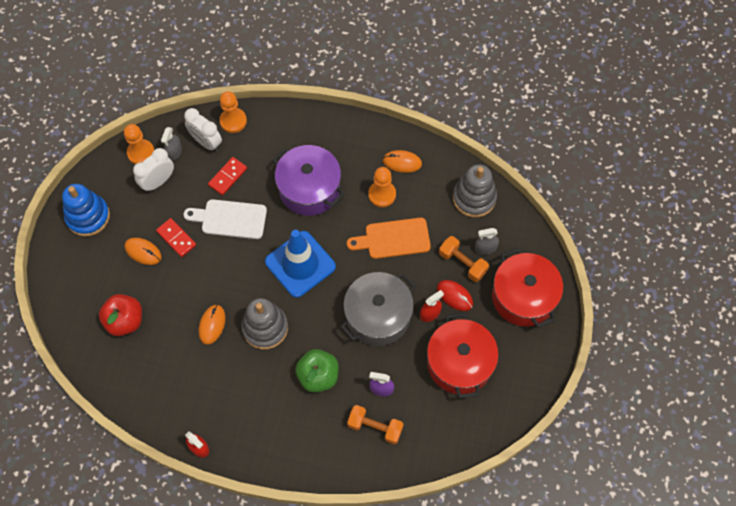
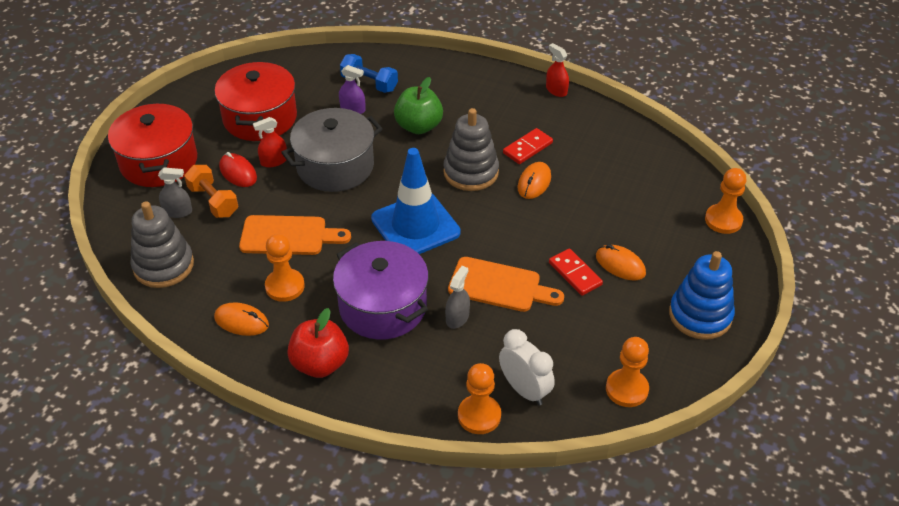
camera: 170 degrees left, 20 degrees down
(60, 309) = (723, 220): none -> orange pawn
(125, 321) = (641, 199): red apple -> red apple (320, 364)
(158, 181) = (600, 346): white clock -> none
(174, 152) = (575, 383): grey spray bottle -> grey spray bottle (457, 318)
(228, 177) = (497, 338): red domino -> red domino (527, 148)
(230, 219) = (499, 286): white cutting board -> orange cutting board
(375, 427) = (369, 83): orange dumbbell -> blue dumbbell

